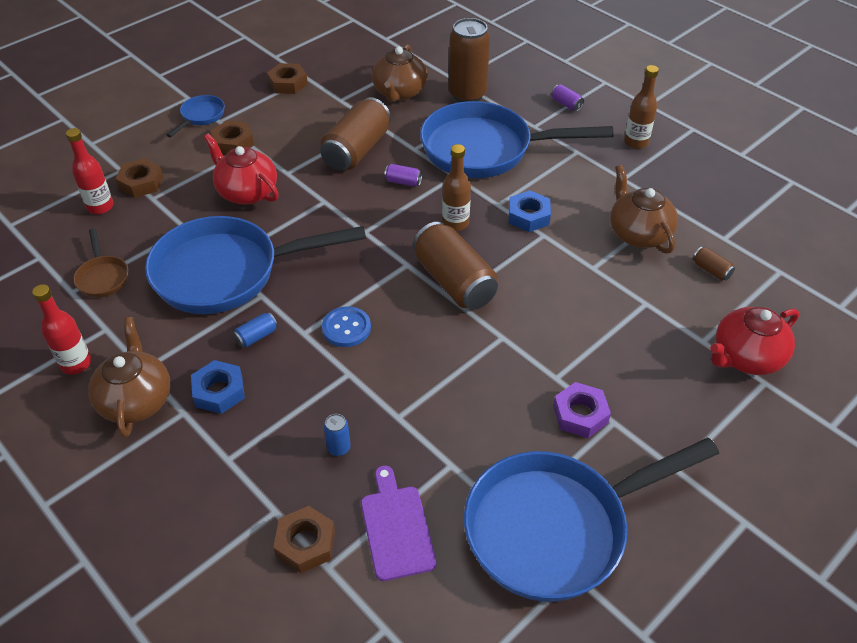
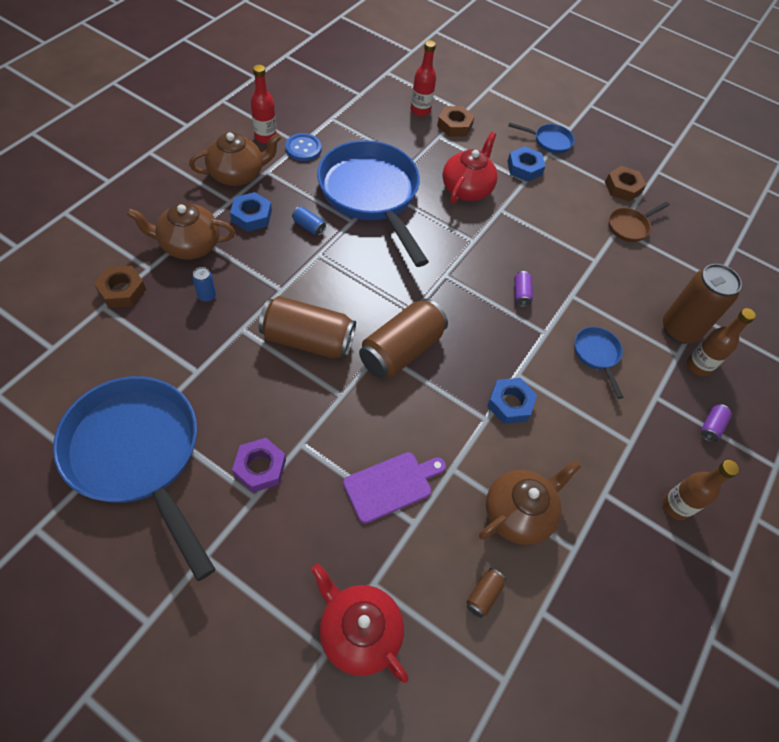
camera: 70 degrees right, 10 degrees up
(103, 277) = (348, 130): brown pan -> brown pan (630, 227)
(233, 143) = (524, 168): brown nut -> blue nut
(346, 328) = (329, 281): blue button -> blue button (303, 148)
(356, 150) = (551, 252): brown can -> brown can (308, 340)
(396, 528) = (136, 343): purple cutting board -> purple cutting board (391, 485)
(399, 93) = (652, 272): brown teapot -> brown teapot (189, 245)
(455, 223) = (478, 342): brown bottle -> brown bottle (698, 366)
(485, 149) = (597, 355): blue pan -> blue pan, size x0.42

